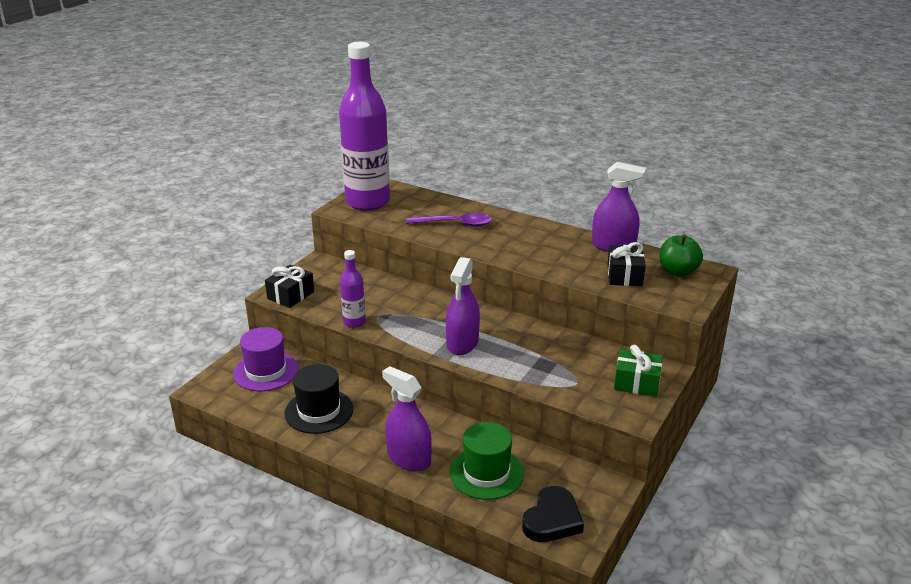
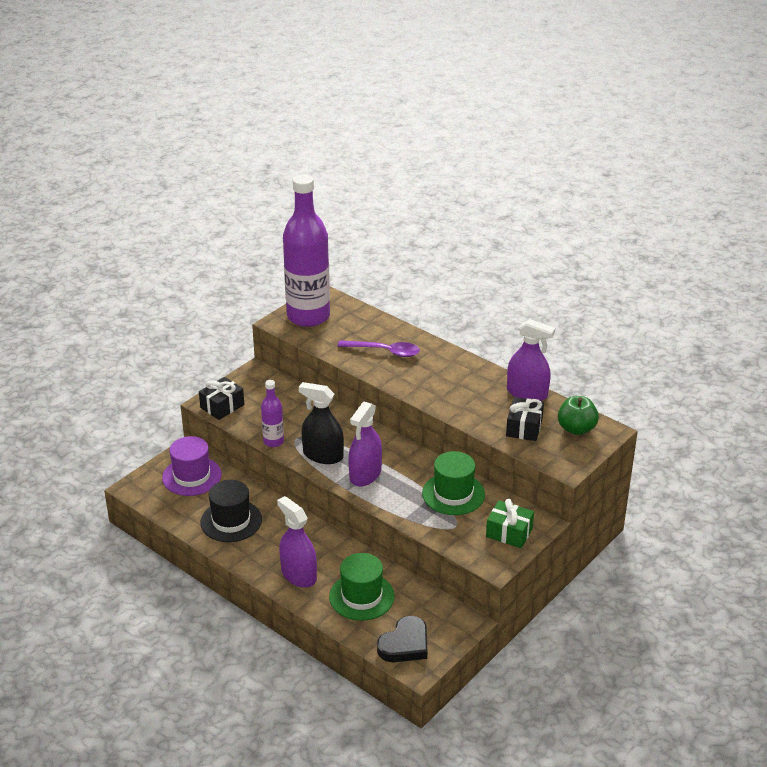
camera: 10 degrees right, 5 degrees up
(411, 330) = (323, 455): none -> black spray bottle
(562, 352) = (453, 494): none -> green hat

